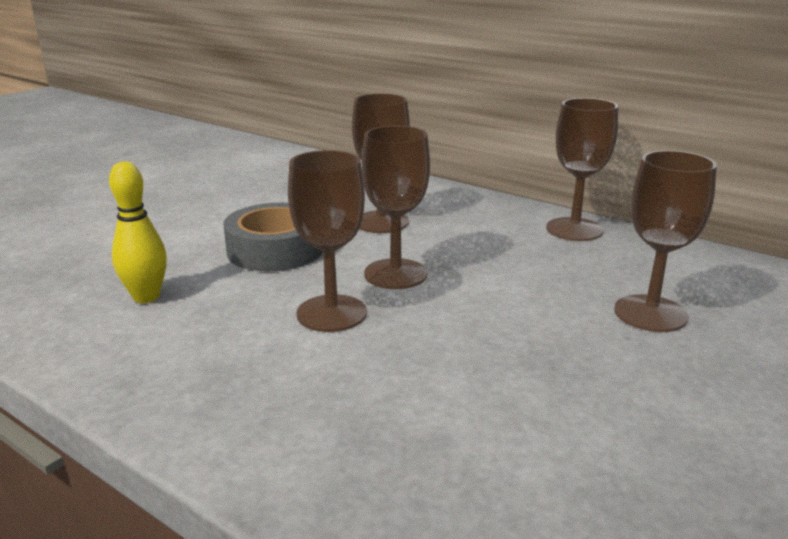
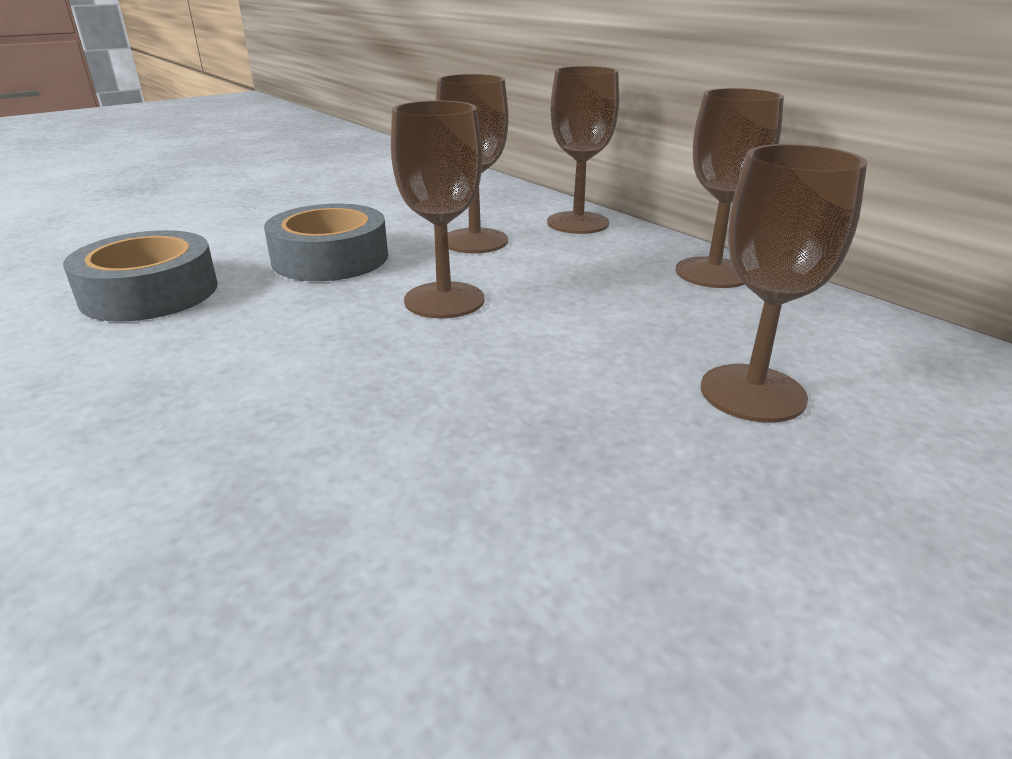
camera: 15 degrees right, 5 degrees up
(146, 297) = (150, 292): yellow bowling pin -> grey tape
(331, 313) = (331, 336): brown goblet -> brown goblet (577, 223)

